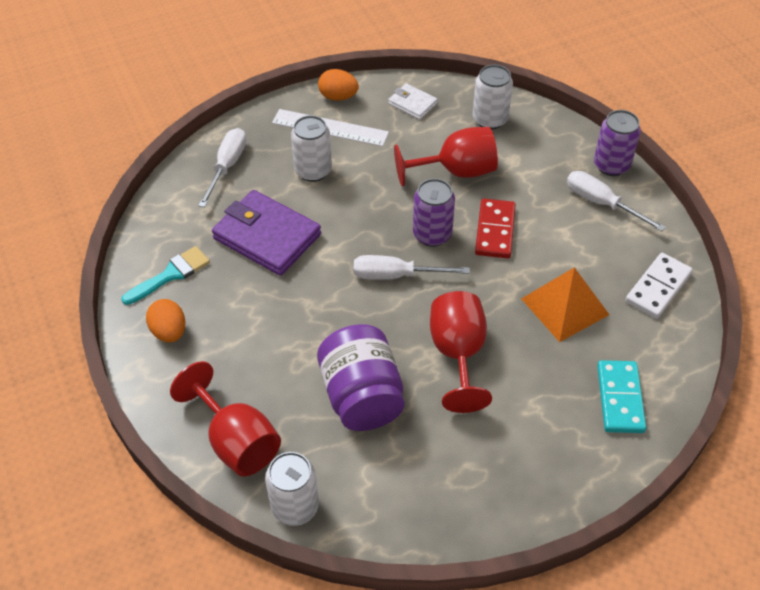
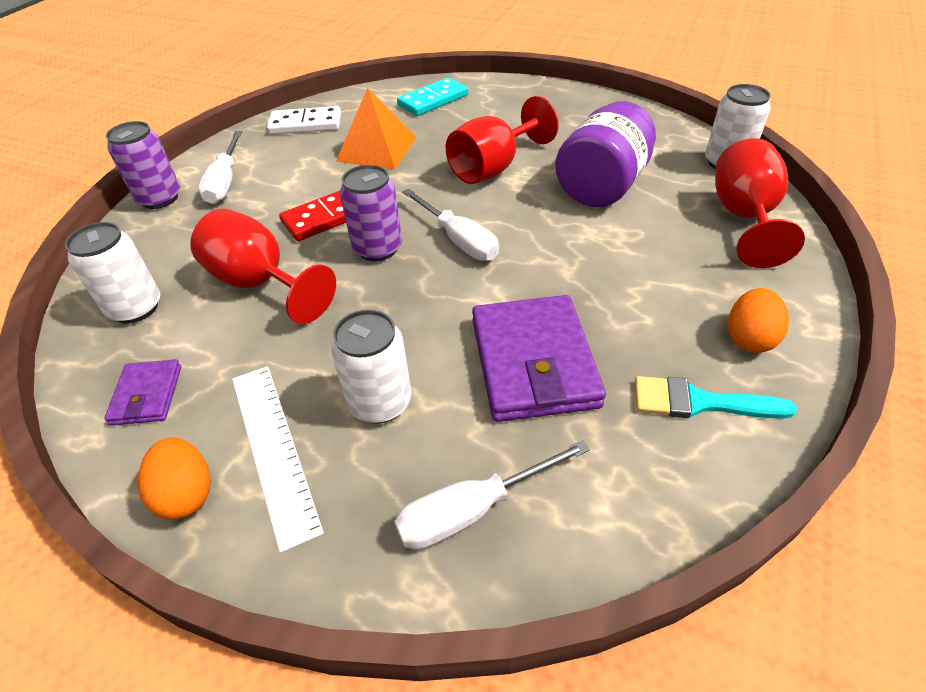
camera: 130 degrees left, 5 degrees down
(412, 103) = (147, 395): white wallet -> purple wallet

